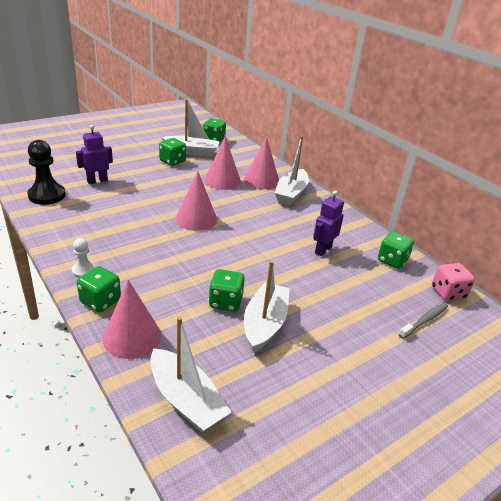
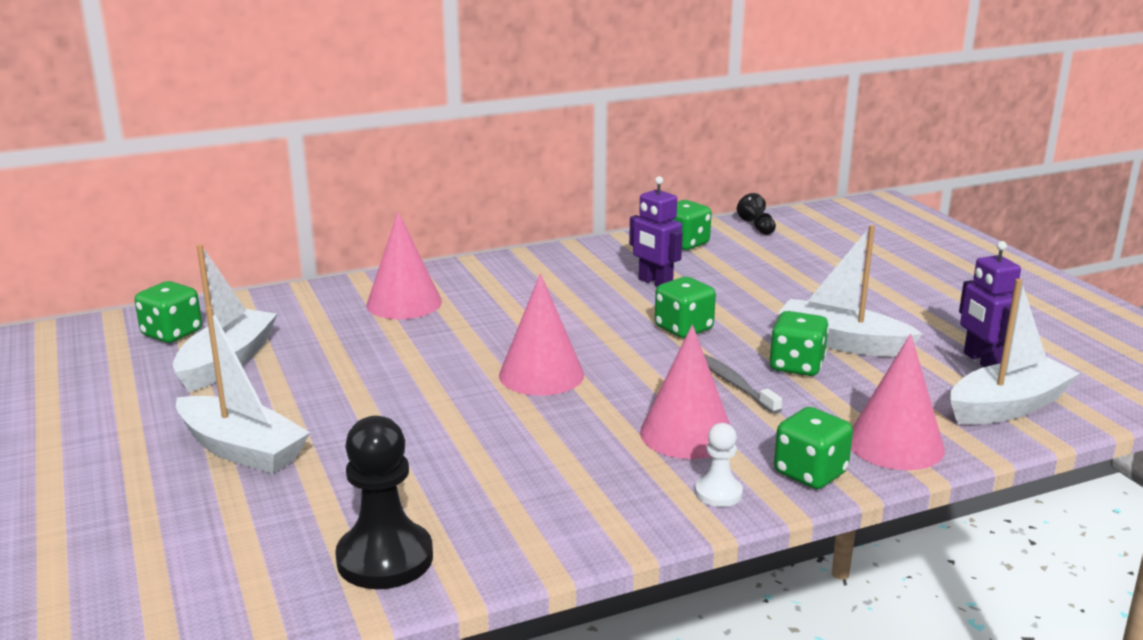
camera: 75 degrees left, 10 degrees down
(97, 181) = (330, 487): purple robot -> purple robot (981, 361)
(172, 161) = (268, 388): green dice -> green dice (683, 329)
(222, 180) = (390, 339): pink cone -> pink cone (686, 434)
(291, 194) = (467, 284): white boat -> white boat (242, 449)
(424, 320) = (815, 249): grey toothbrush -> grey toothbrush (734, 384)
(448, 293) = (757, 227): pink dice -> black pawn

